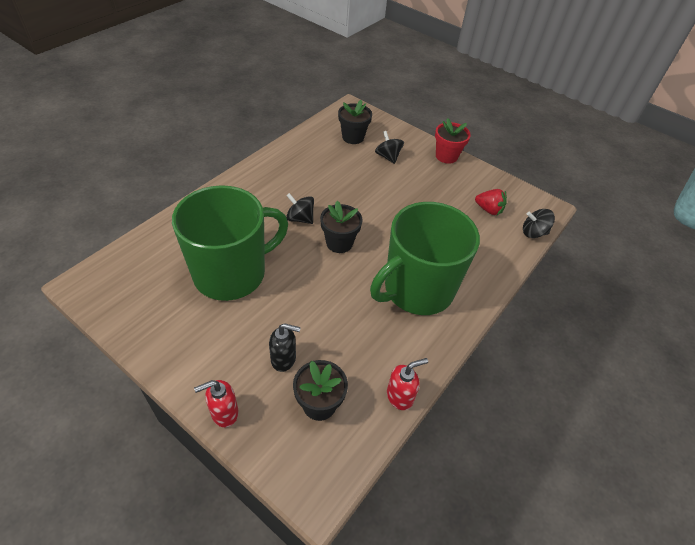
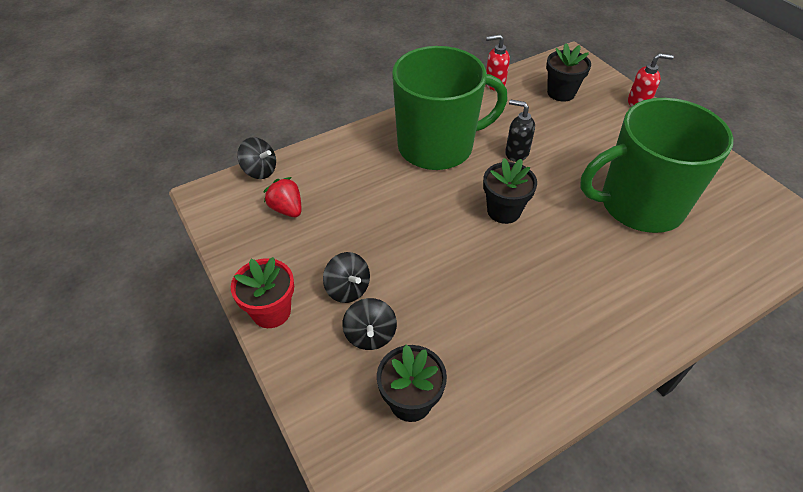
camera: 155 degrees left, 0 degrees up
(284, 359) = (586, 123): black soap dispenser -> black soap dispenser (516, 153)
(300, 218) = (547, 254): black spinning top -> black spinning top (348, 289)

